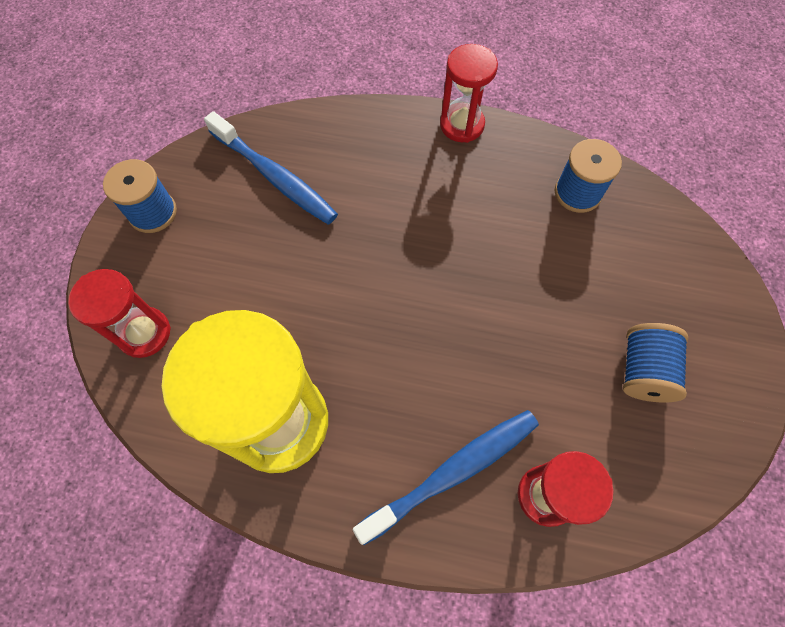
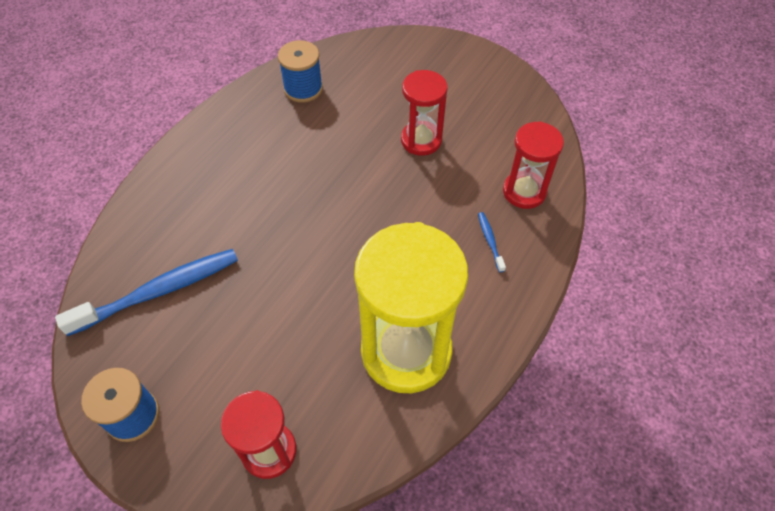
camera: 70 degrees left, 10 degrees down
(452, 472) = (490, 241): blue toothbrush -> blue toothbrush, size x0.42
(462, 125) = (195, 136): red hourglass -> red hourglass (421, 140)
(643, 371) = (457, 107): blue spool -> none

